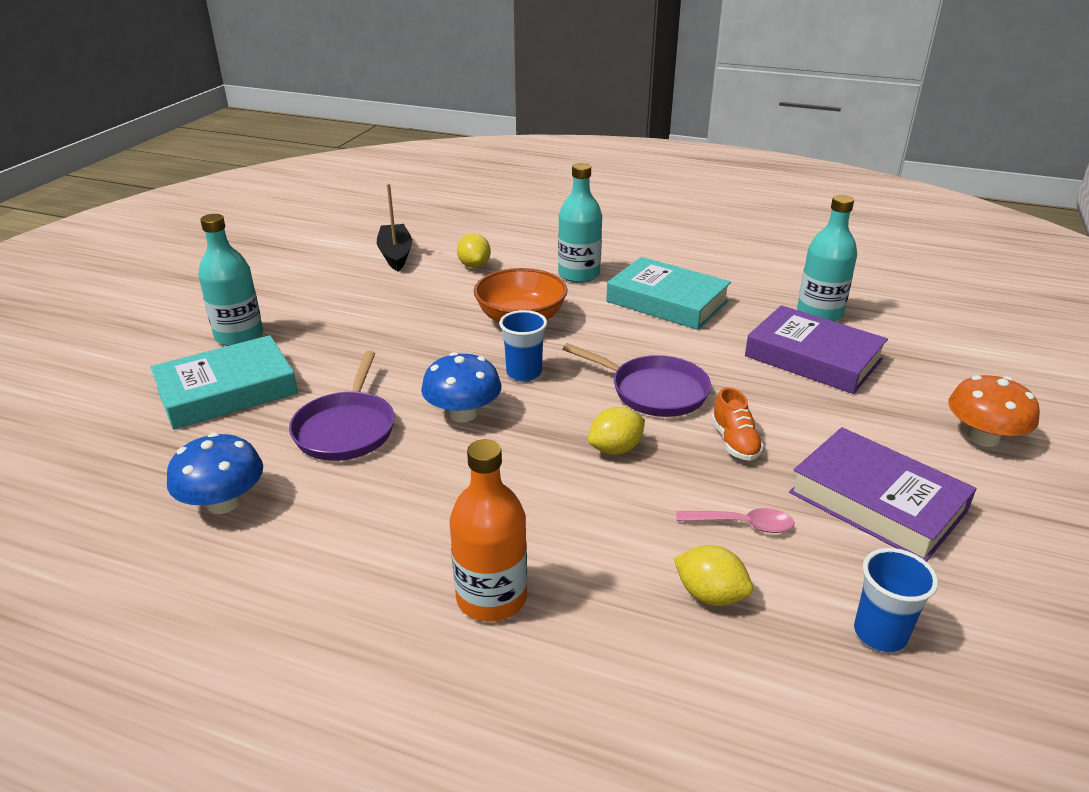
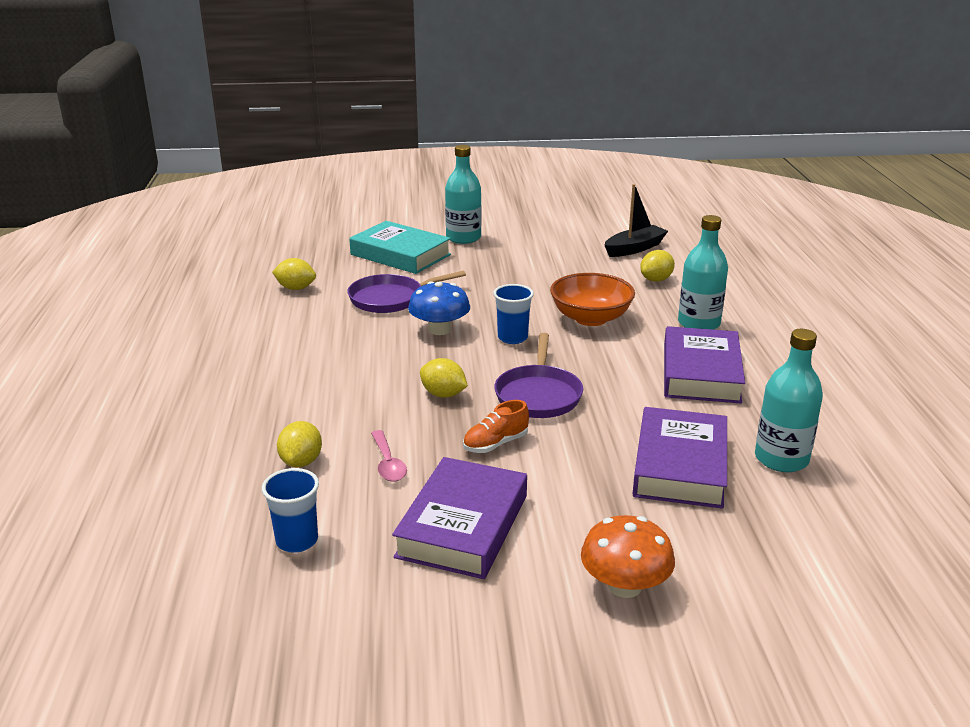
camera: 65 degrees right, 5 degrees down
(223, 502) = (296, 288): blue mushroom -> yellow lemon
(491, 597) = (259, 385): orange bottle -> none
(667, 301) = (701, 373): turquoise book -> purple book

